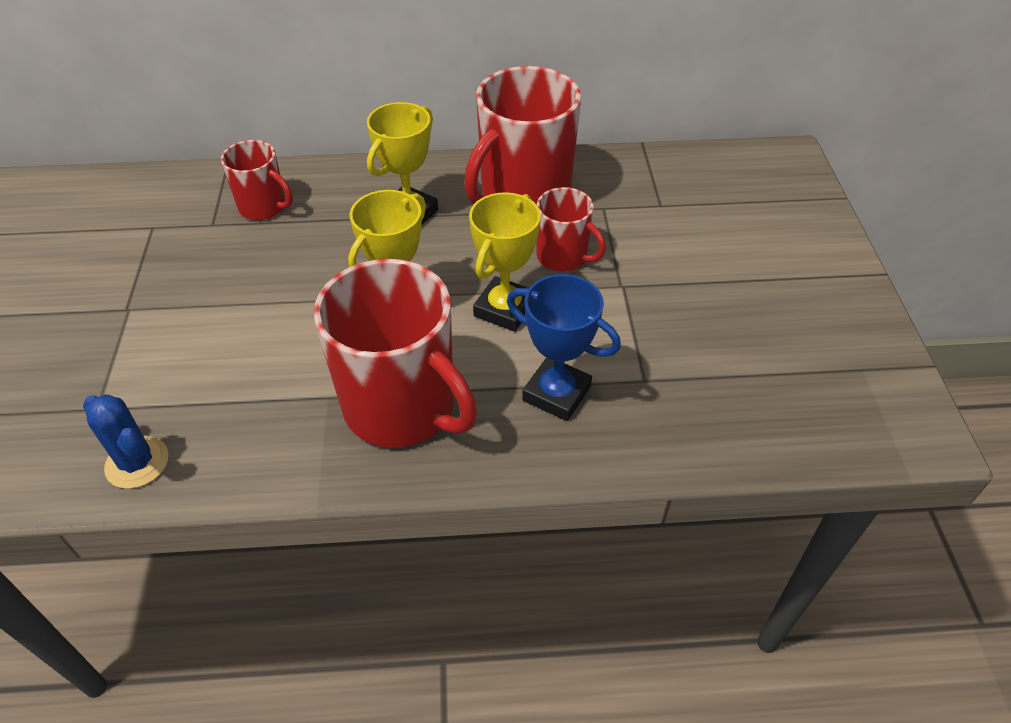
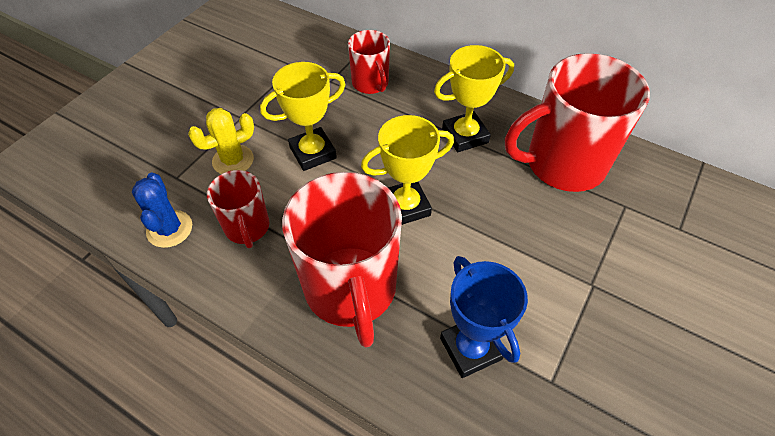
camera: 35 degrees right, 5 degrees up
(158, 356) = (233, 160): none -> yellow cactus
(504, 309) = (481, 252): yellow trophy -> yellow trophy (313, 153)
(563, 257) = (559, 232): red mug -> red mug (247, 228)

